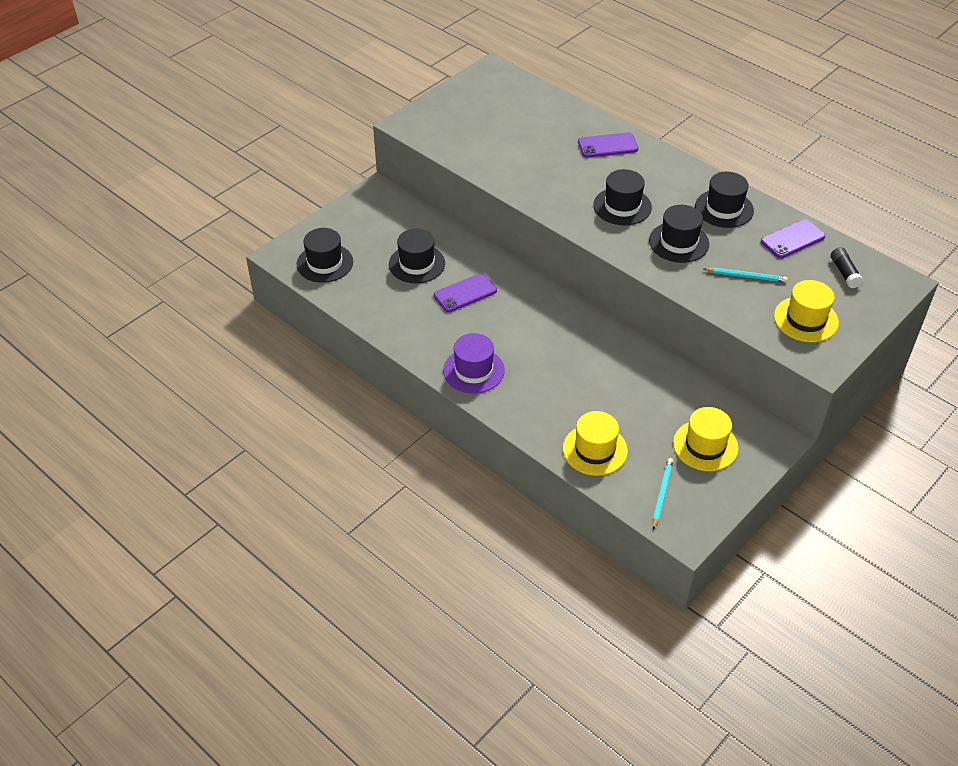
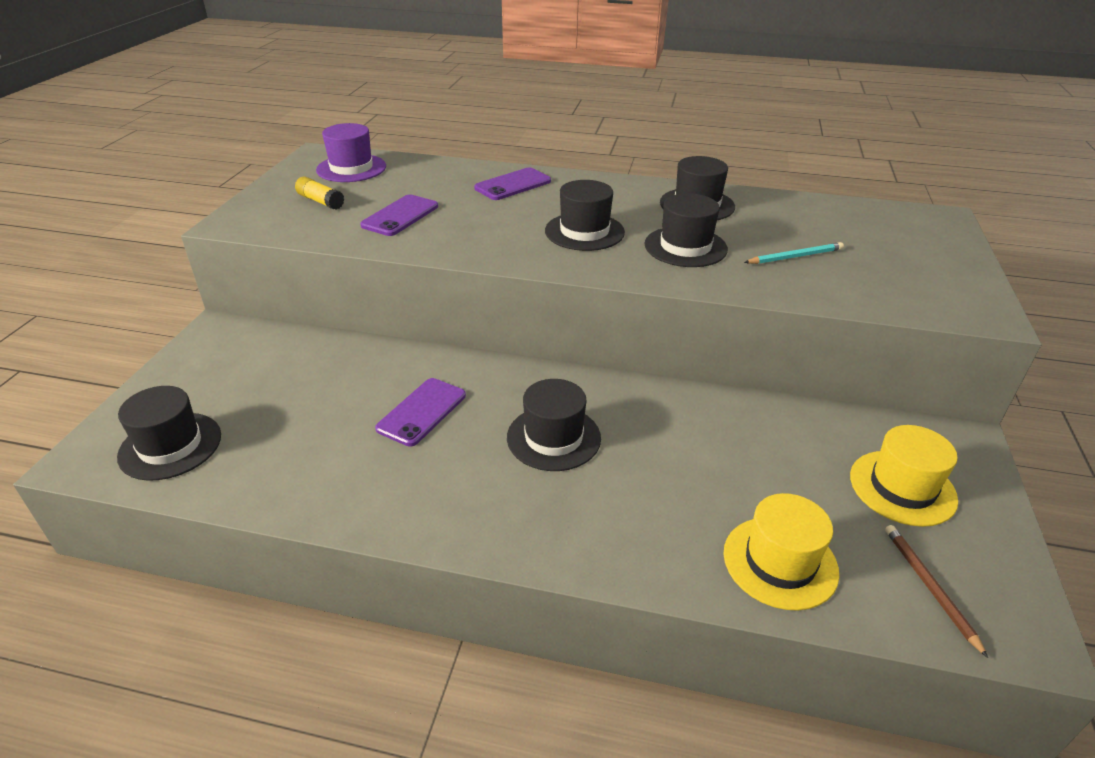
camera: 30 degrees left, 10 degrees down
(417, 264) = (325, 398): black hat -> black hat (553, 438)
(469, 121) = (320, 201): none -> yellow glue stick
(473, 370) = (509, 516): purple hat -> purple hat (351, 168)
(662, 493) = (929, 587): turquoise pencil -> brown pencil
(792, 239) = (796, 211): purple phone -> purple phone (400, 216)
(806, 319) = (908, 277): yellow hat -> none
(844, 273) = (883, 224): black glue stick -> none

